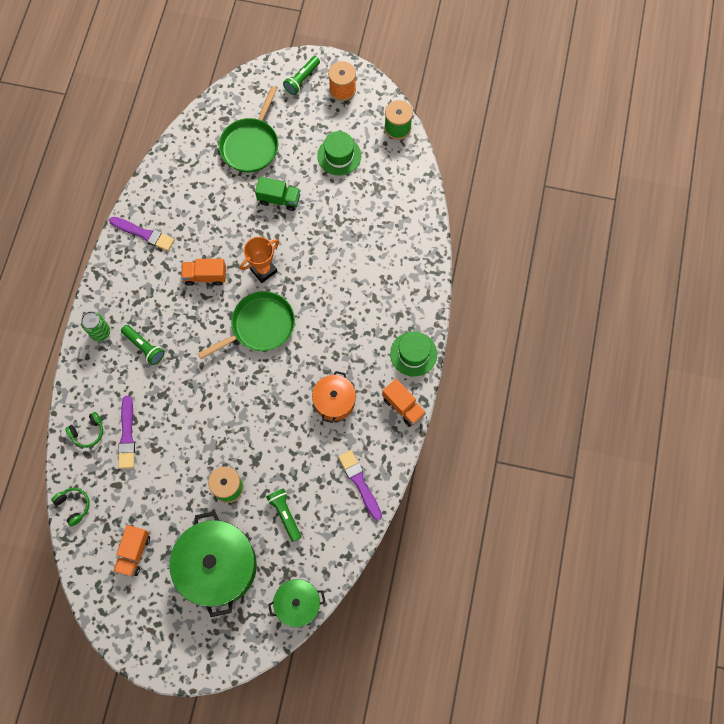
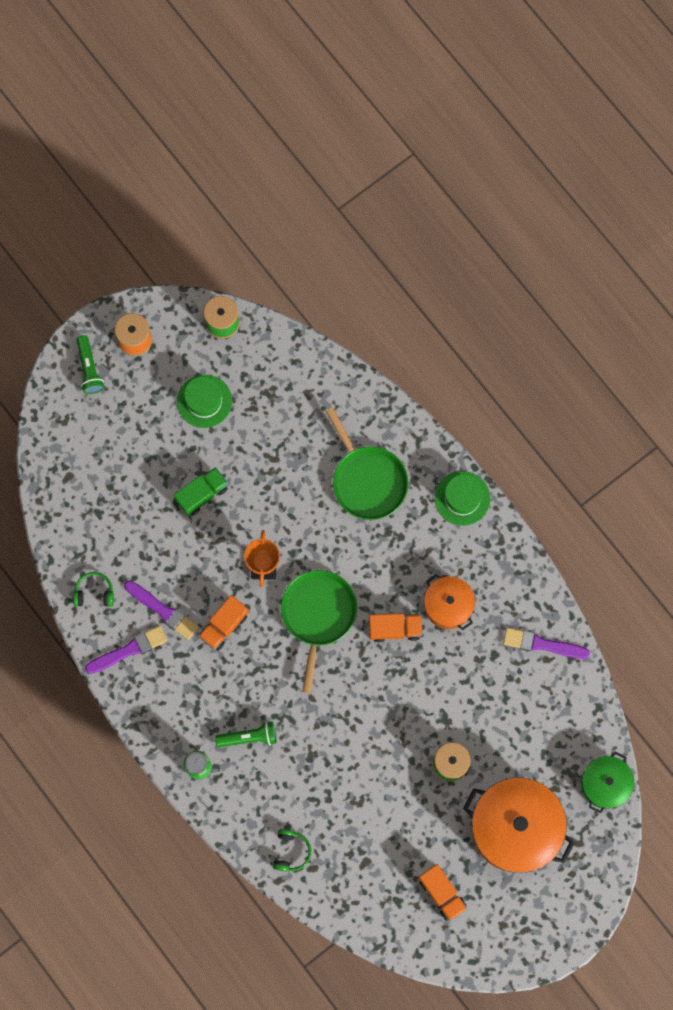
camera: 50 degrees left, 5 degrees up
(74, 505) = (352, 916): green headphones -> green headphones (94, 592)
(127, 435) = (324, 818): purple brush -> purple brush (163, 610)
(218, 566) = (515, 828): green pot -> orange pot
(251, 145) = (120, 475): green pan -> green pan (367, 481)
(285, 514) = (516, 732): green flashlight -> none
(403, 406) = (504, 548): orange truck -> orange truck (395, 629)

